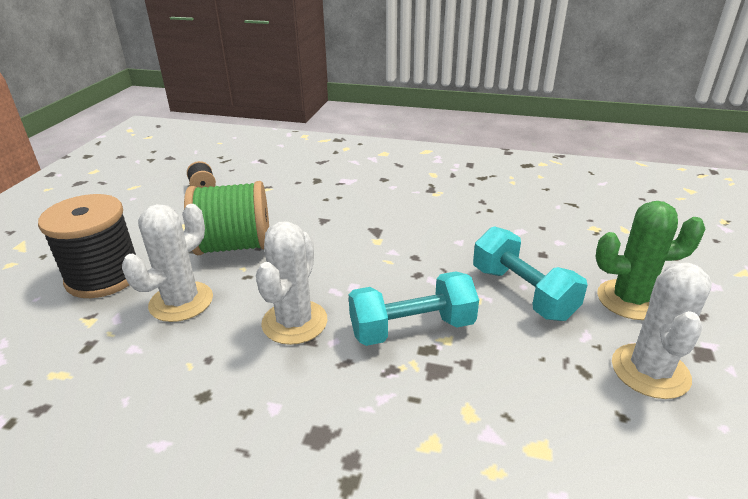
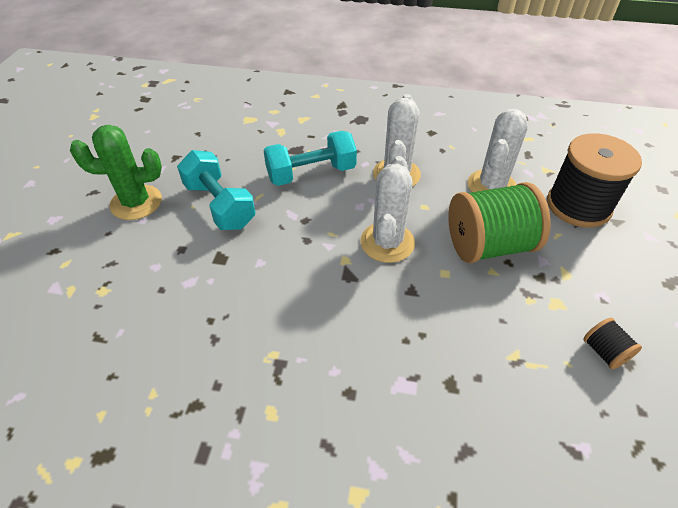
camera: 175 degrees right, 15 degrees up
(650, 371) = (164, 154): white cactus -> white cactus (387, 242)

